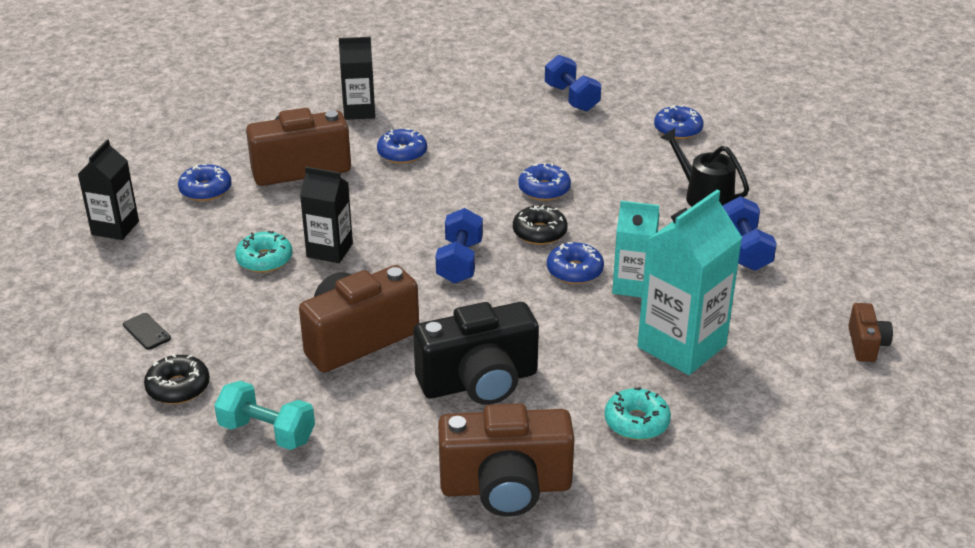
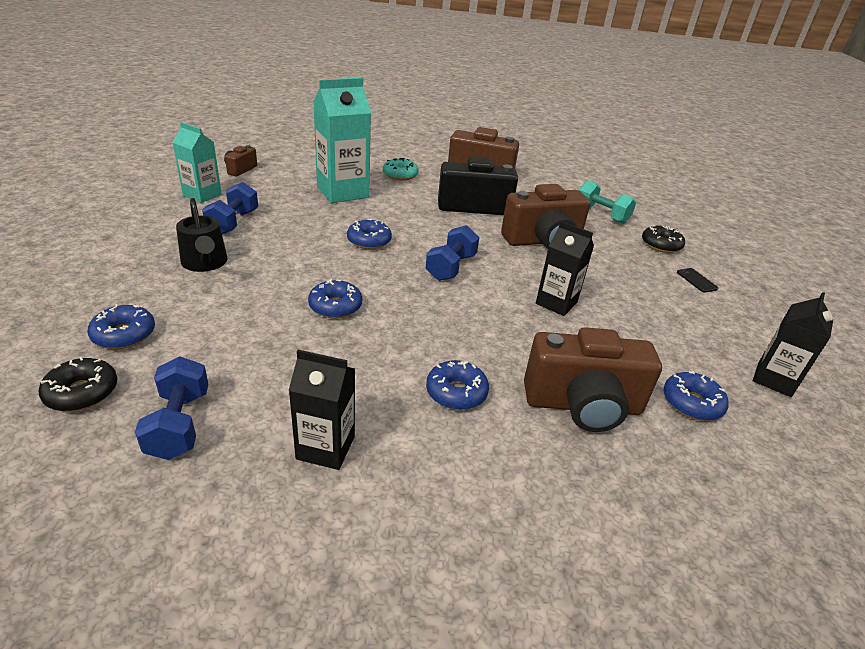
camera: 165 degrees left, 0 degrees up
(264, 260) = (614, 309): turquoise donut -> none
(359, 111) = (490, 492): black carton -> black carton (325, 447)
(539, 232) = (372, 272): black donut -> black donut (82, 392)
(633, 285) = (337, 224): turquoise carton -> turquoise carton (202, 195)

